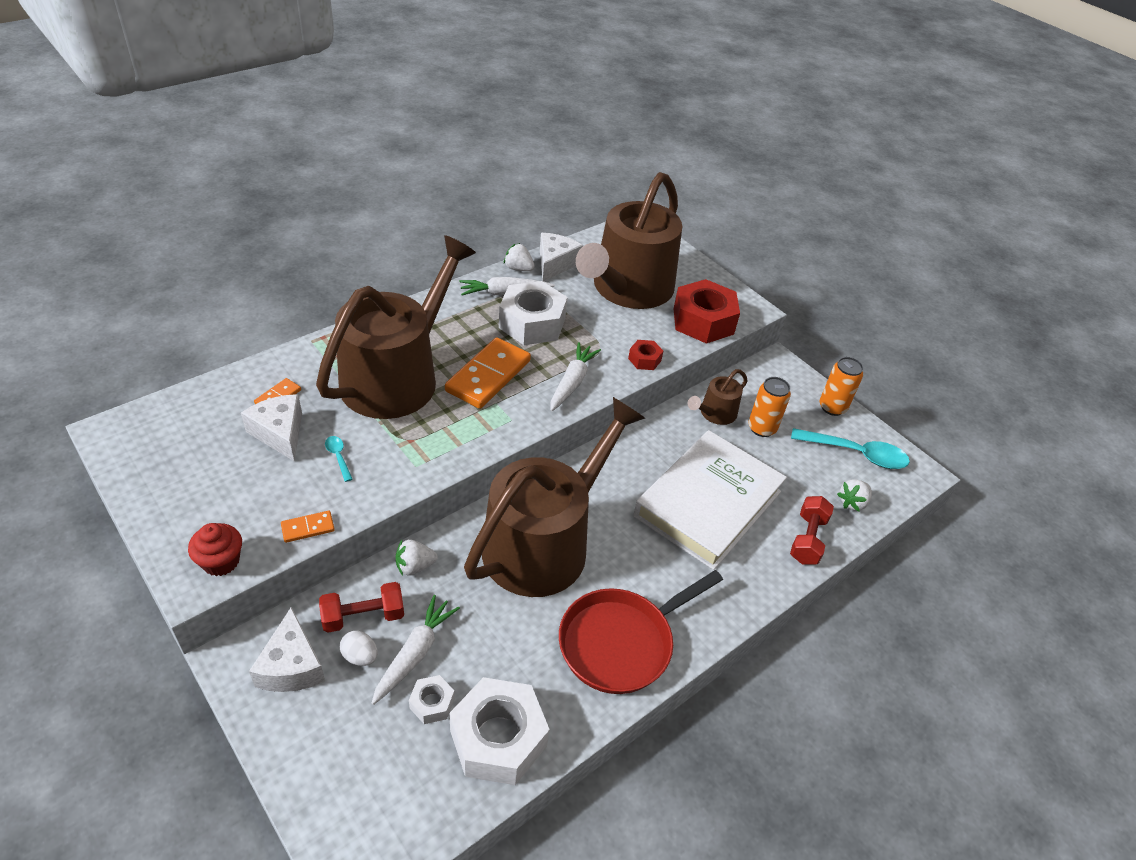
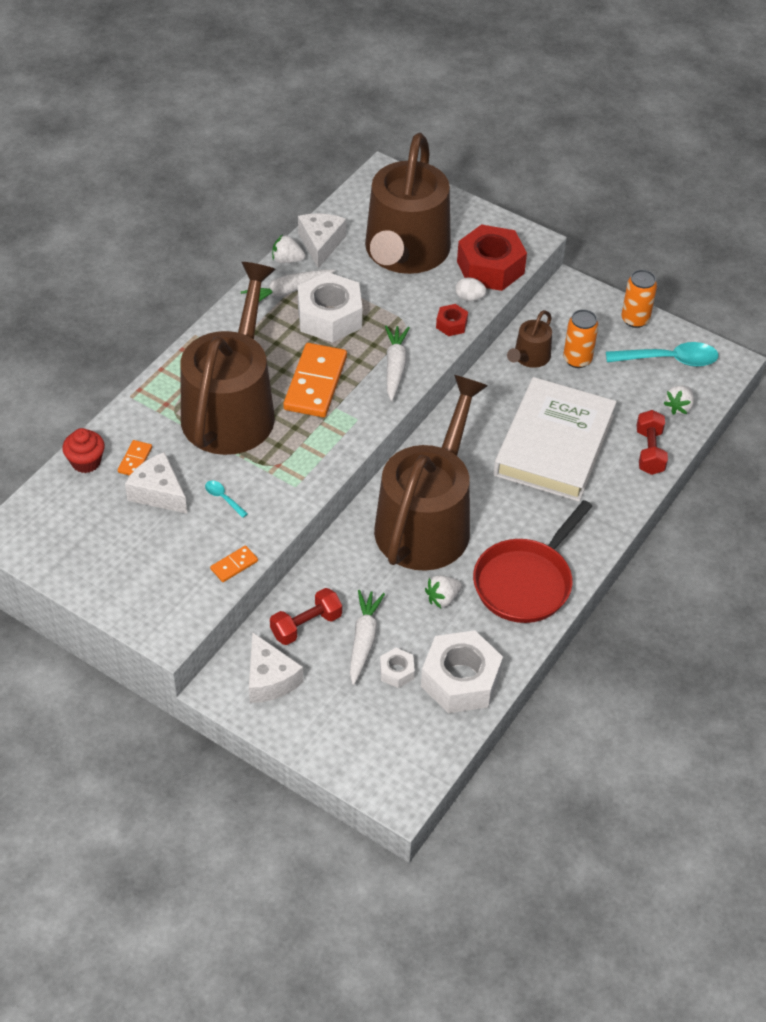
camera: 15 degrees left, 5 degrees up
(221, 561) = (179, 613): red cupcake -> red cupcake (86, 462)
(360, 656) = (321, 655): white egg -> white egg (469, 298)
(415, 566) = (327, 573): white strawberry -> white strawberry (443, 598)

